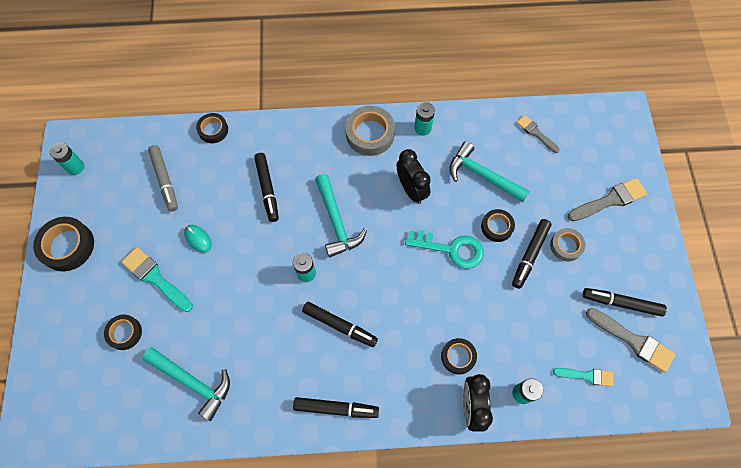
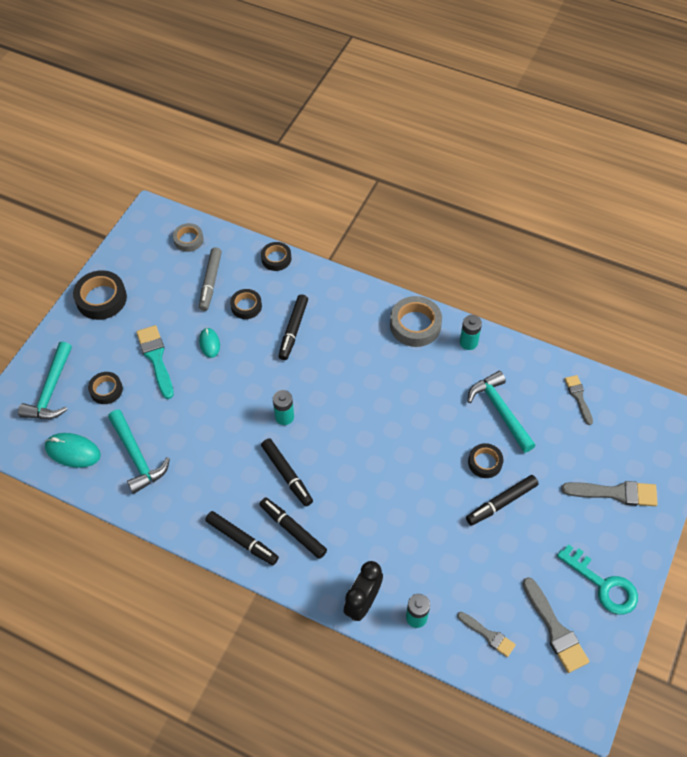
camera: 30 degrees right, 10 degrees down
(75, 167) = (144, 238): turquoise battery -> none
(127, 410) = (73, 451): none -> turquoise mouse
(336, 222) = (338, 386): turquoise hammer -> turquoise hammer (51, 390)
(411, 189) = (424, 391): black clock -> none
(451, 249) = (429, 461): turquoise key -> turquoise key (603, 585)
(458, 357) = (376, 555): black tape -> black tape (246, 306)
(566, 246) = (543, 512): grey tape -> grey tape (188, 240)
(586, 375) = (488, 635): turquoise brush -> grey brush
(621, 303) = (565, 590): black marker -> black marker (293, 530)

